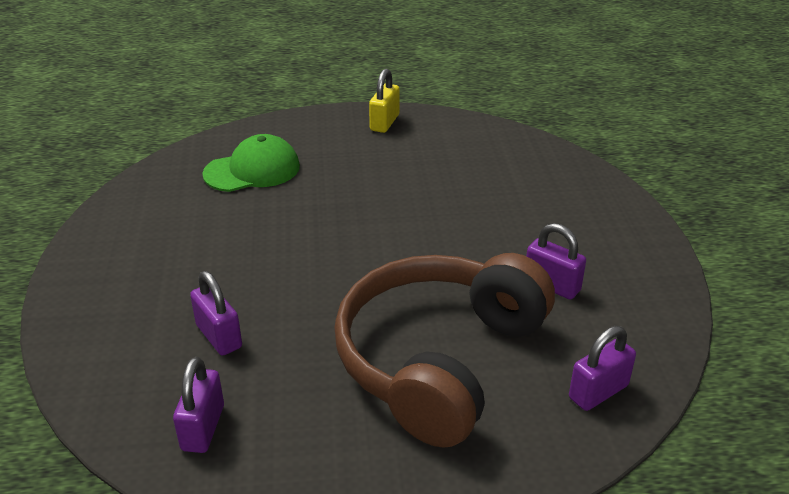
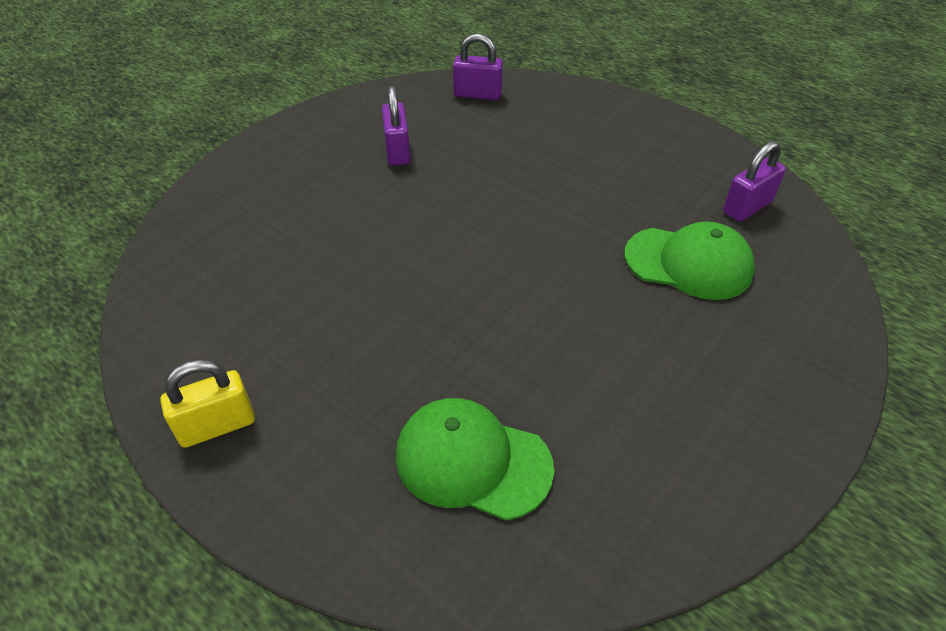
camera: 135 degrees left, 10 degrees up
(219, 336) = (689, 263): purple padlock -> green cap
(438, 359) = (542, 156): brown headphones -> none

